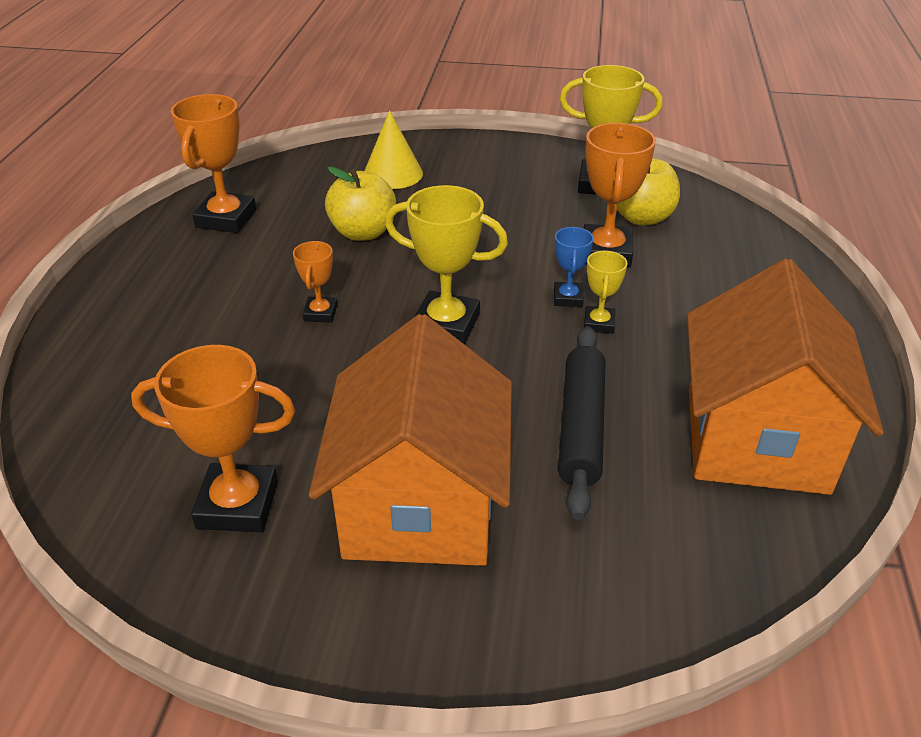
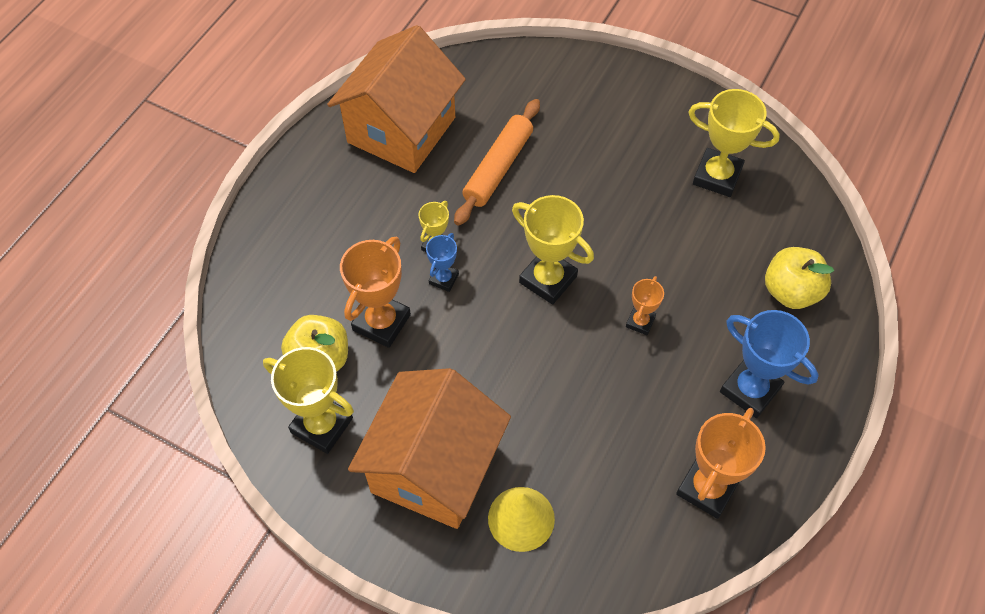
camera: 160 degrees left, 20 degrees up
(183, 287) = (750, 390): none -> blue trophy
(238, 504) = (717, 176): orange trophy -> yellow trophy
(363, 232) = (580, 420): yellow apple -> yellow apple (790, 291)
(420, 506) = (614, 146): orange house -> orange house (434, 468)
(581, 427) = (498, 168): black rolling pin -> orange rolling pin

